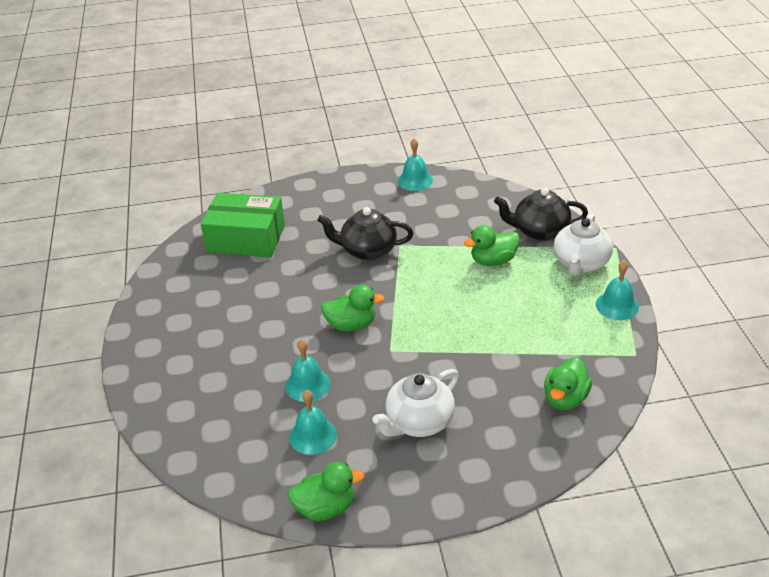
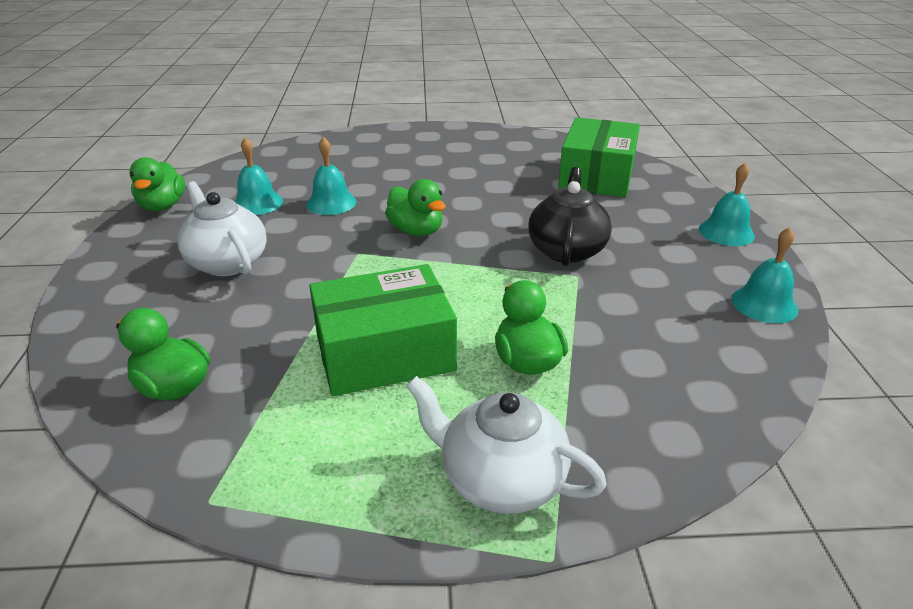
camera: 95 degrees right, 5 degrees down
(351, 325) = (416, 231): green duck -> green duck turned 45 degrees counterclockwise
(503, 315) = (384, 352): none -> green box
(539, 231) = (616, 437): black teapot -> none
(617, 305) = (353, 508): turquoise bell -> turquoise bell (726, 232)

